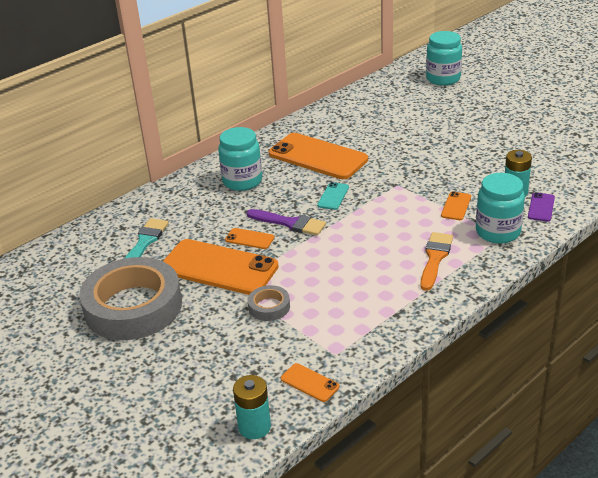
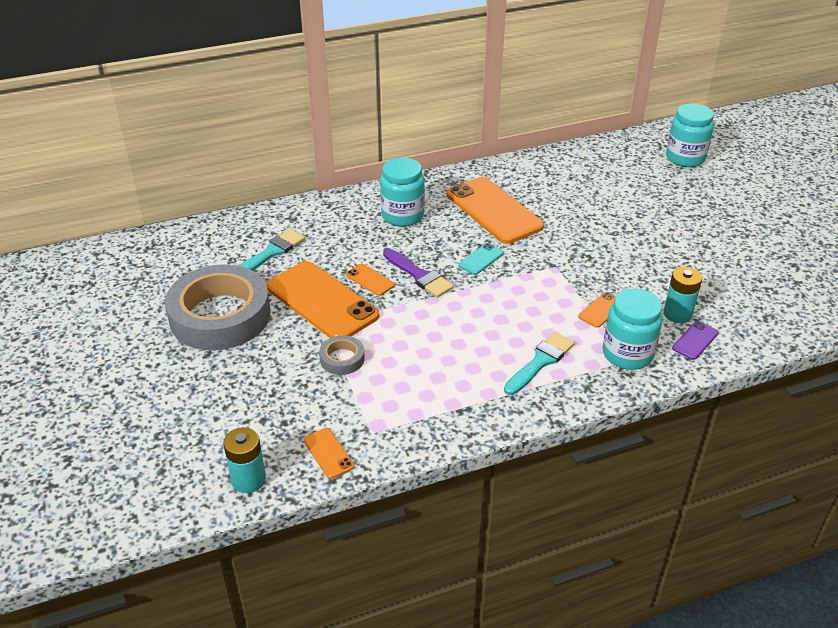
camera: 20 degrees right, 5 degrees up
(435, 258) = (540, 362): orange brush -> turquoise brush

